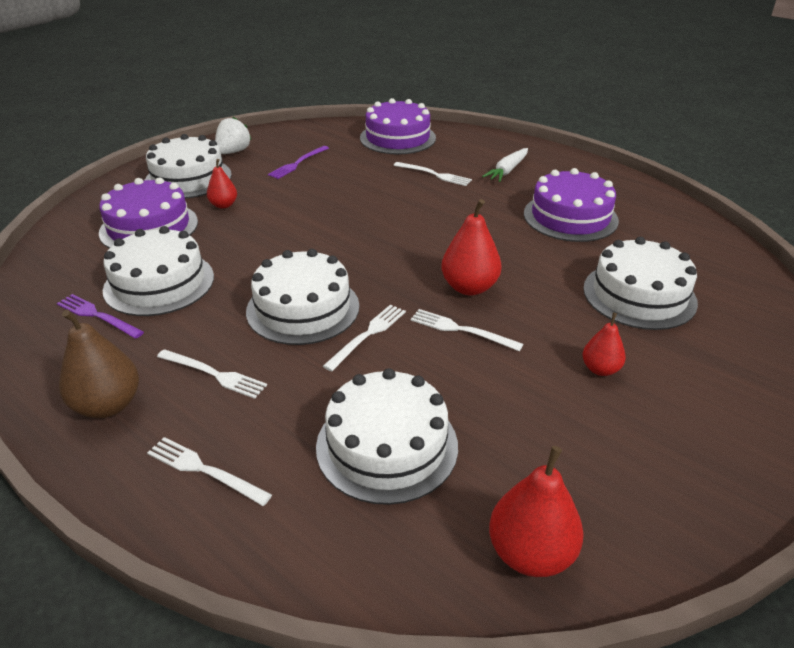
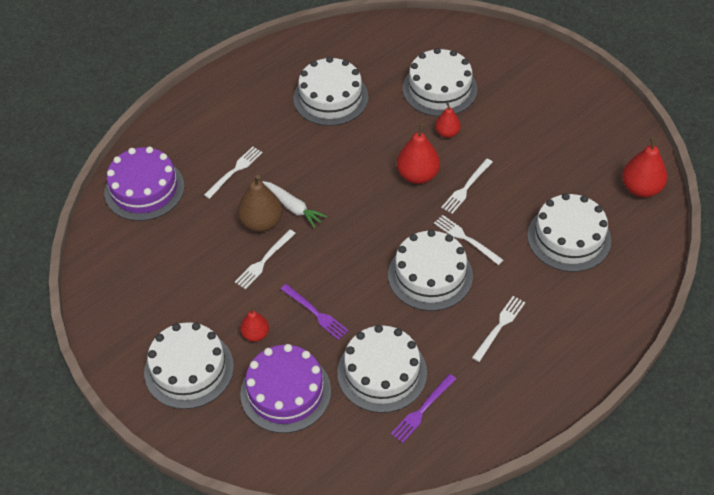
camera: 80 degrees left, 15 degrees up
(108, 405) = (526, 385): brown pear -> brown pear (261, 222)
(204, 470) = (584, 326): white fork -> white fork (264, 261)
(233, 152) = (135, 332): white strawberry -> none
(298, 163) = (180, 275): purple fork -> purple fork (315, 313)
(507, 170) = (241, 119): white carrot -> white carrot (293, 207)
(570, 217) = (330, 98): purple cake -> white cake
(600, 369) = (512, 128): red pear -> red pear (447, 133)

